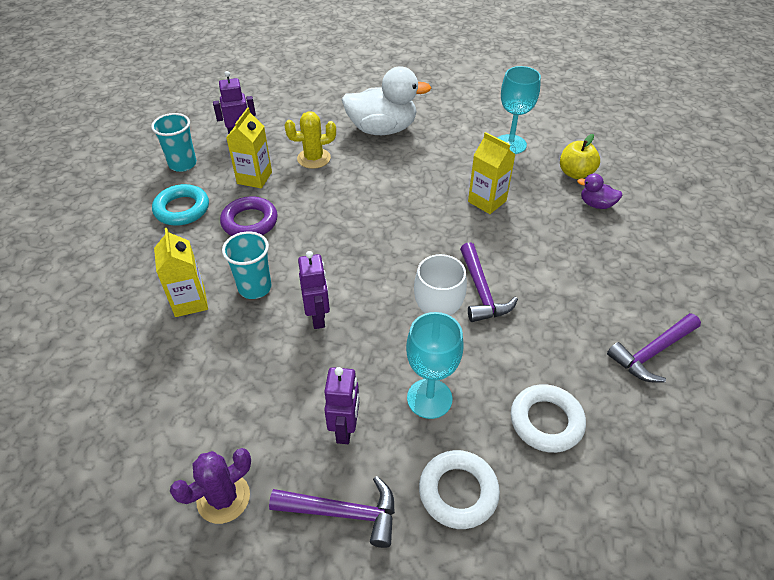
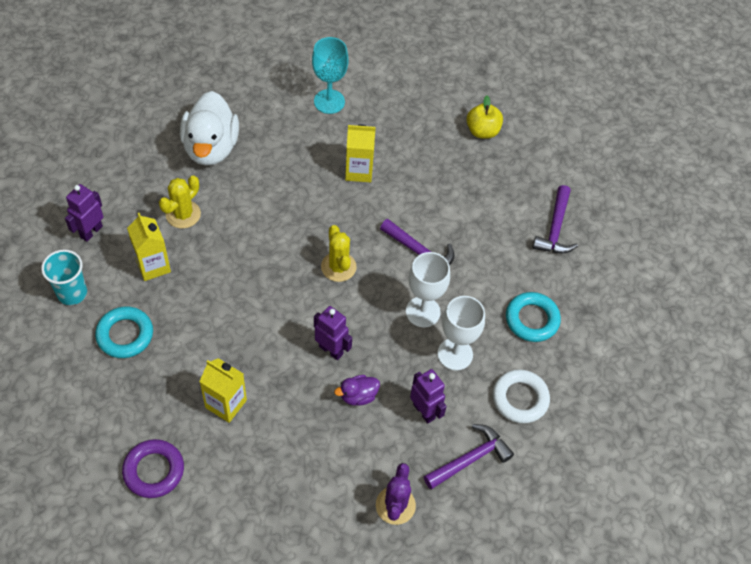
camera: 45 degrees left, 10 degrees up
(250, 222) = (196, 308): purple ring -> purple ring (154, 471)
(255, 288) = (262, 359): turquoise cup -> none
(382, 129) = (211, 147): white duck -> white duck turned 135 degrees clockwise
(394, 259) = (338, 267): none -> yellow cactus
(429, 398) = (455, 354): turquoise goblet -> white goblet
(546, 421) = (532, 319): white ring -> turquoise ring
(575, 173) = (400, 103): yellow apple -> yellow apple (482, 131)
(596, 204) = (436, 125): purple duck -> purple duck (358, 396)

